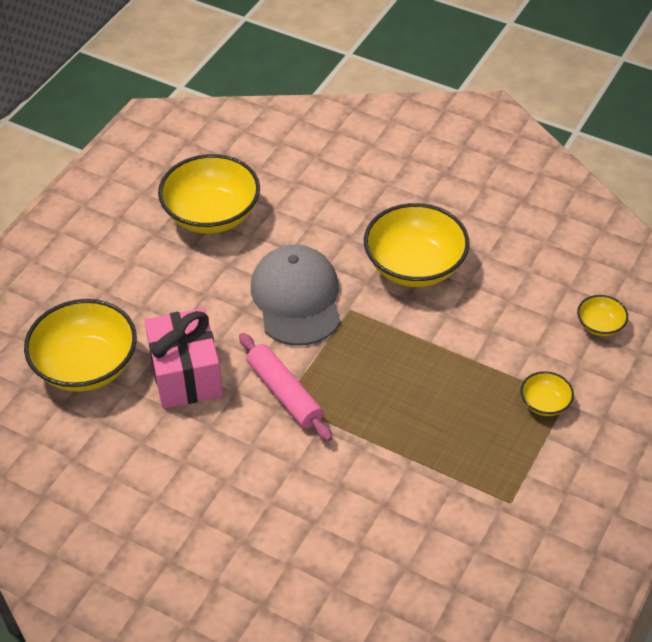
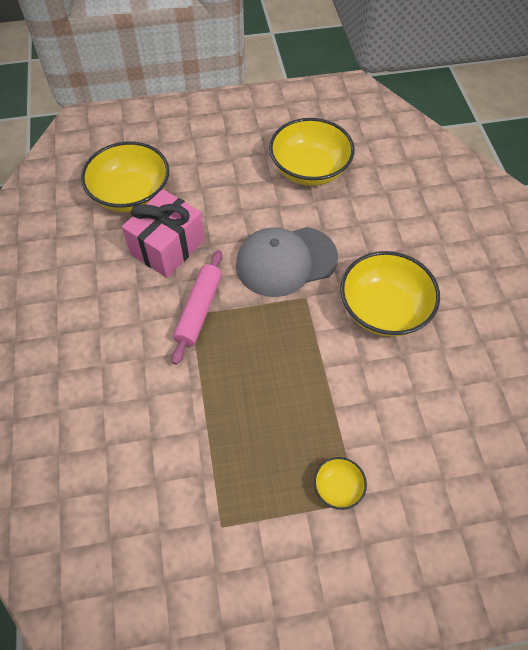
camera: 50 degrees right, 10 degrees up
(297, 298) = (286, 261): grey cap -> grey cap turned 150 degrees counterclockwise
(600, 325) = (455, 477): yellow bowl -> none

